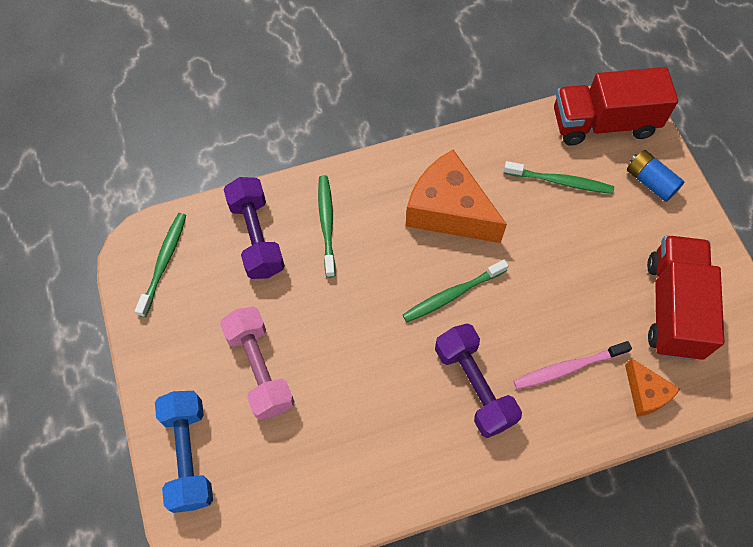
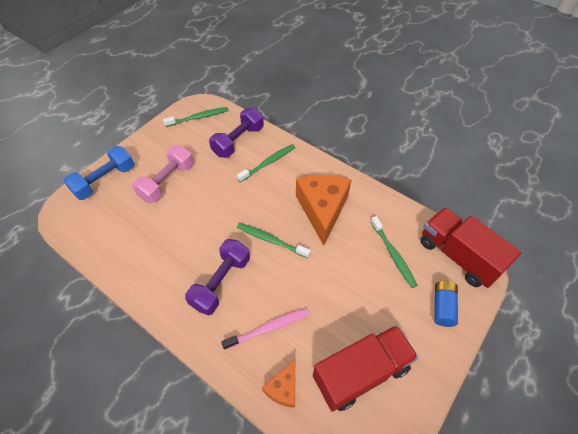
camera: 55 degrees right, 10 degrees down
(568, 368) = (268, 328): pink toothbrush -> pink toothbrush turned 120 degrees clockwise

